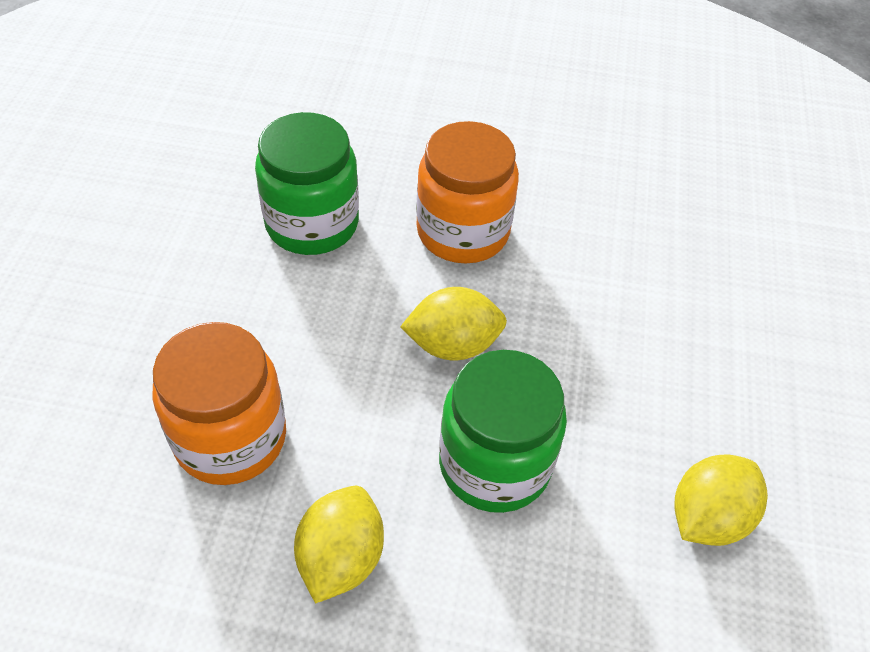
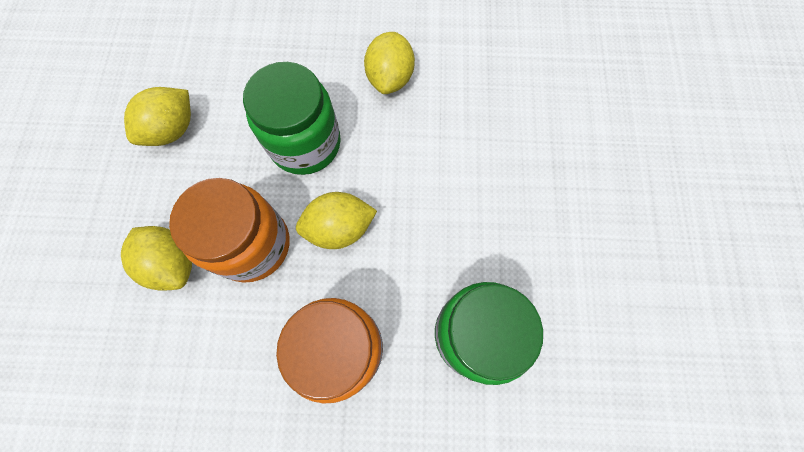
camera: 175 degrees right, 20 degrees up
(230, 438) = (475, 136): orange jar -> orange jar (252, 244)
(667, 336) = (173, 263): none -> yellow lemon

